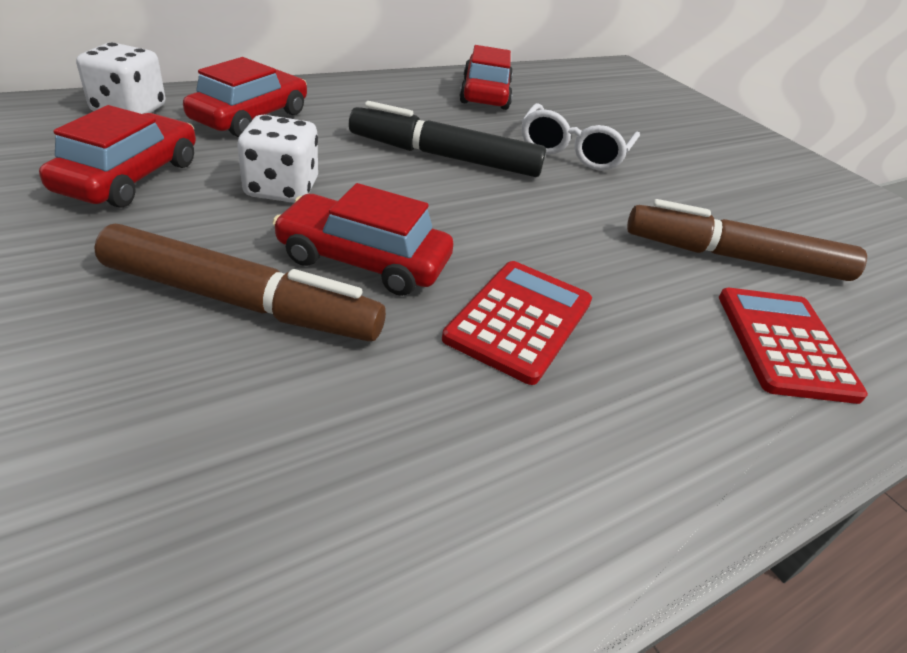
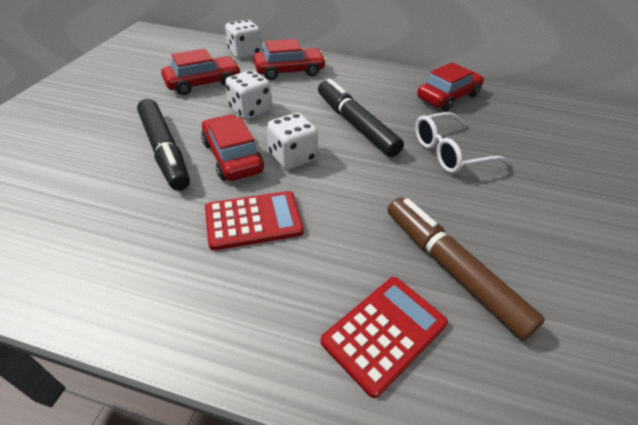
camera: 50 degrees right, 5 degrees up
(241, 302) = (165, 150): brown marker -> black marker
(438, 224) = (292, 157): none -> white dice

